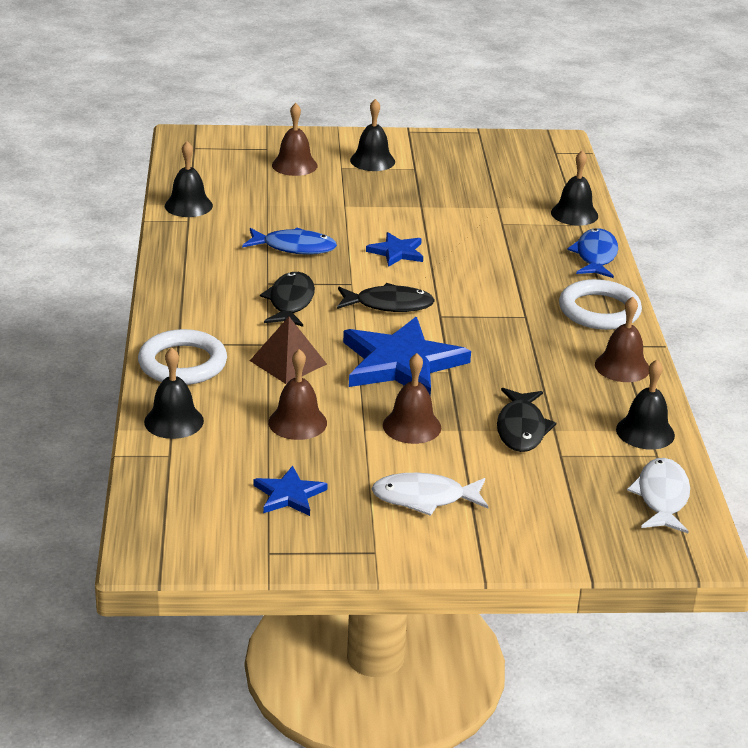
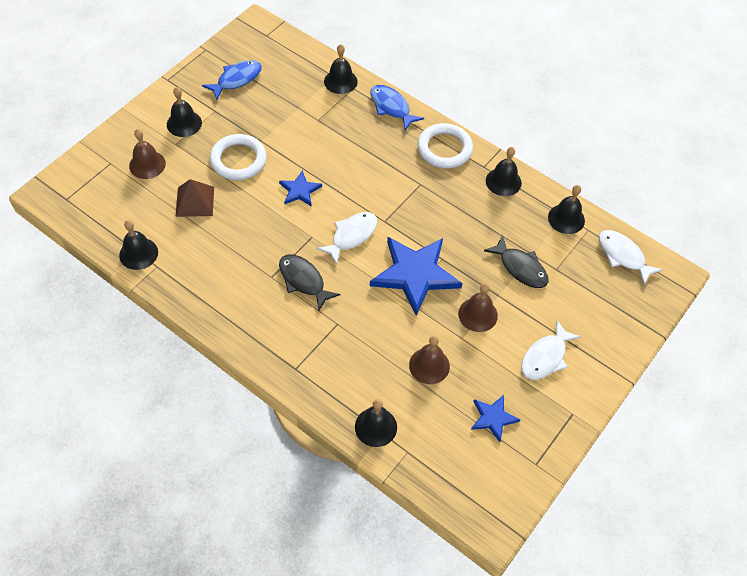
camera: 50 degrees left, 25 degrees up
(182, 363) = (319, 381): white ring -> white ring (238, 160)
(288, 362) = (366, 327): brown pyramid -> brown pyramid (195, 201)
(294, 247) = (245, 235): blue fish -> blue fish (237, 79)
(389, 305) = (351, 236): black fish -> white fish
(622, 367) = (503, 181): brown bell -> black bell

